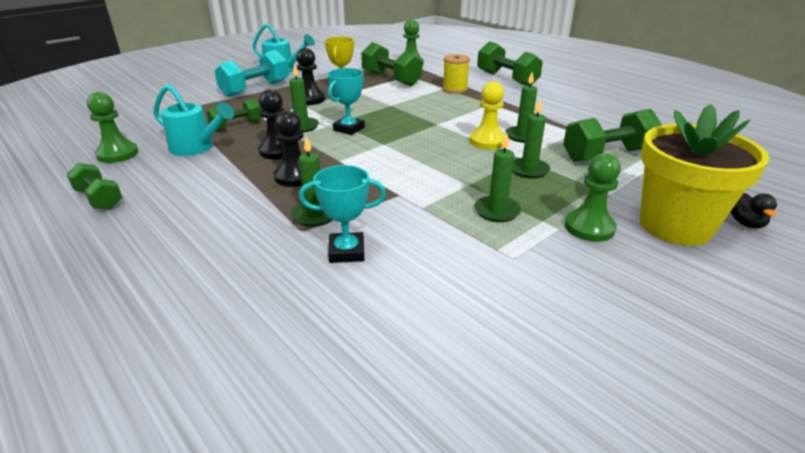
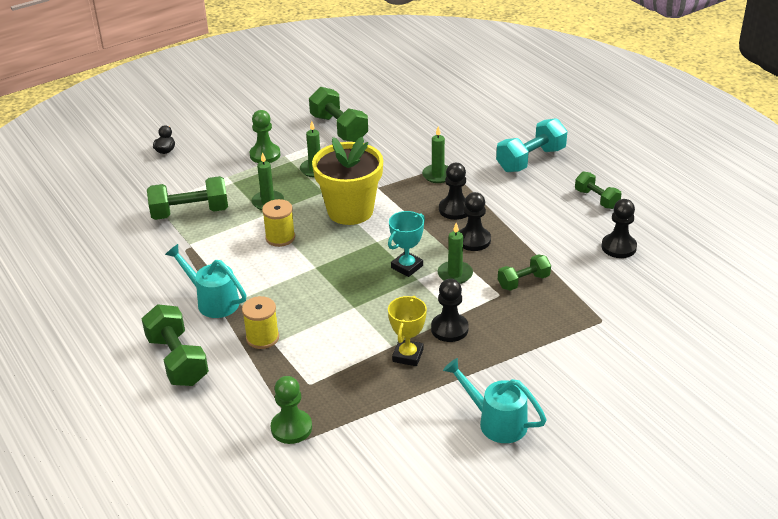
camera: 170 degrees left, 5 degrees up
(117, 154) = (618, 247): green pawn -> black pawn
(196, 148) = (550, 250): turquoise watering can -> turquoise watering can (213, 301)
(255, 89) = (524, 363): turquoise dumbbell -> turquoise dumbbell (530, 160)
(346, 252) = (418, 151): turquoise trophy -> none
(391, 79) = (337, 375): green dumbbell -> green dumbbell (339, 128)
(487, 141) = (280, 237): yellow pawn -> yellow spool
(522, 136) = (243, 242): green candle -> none
(675, 226) = (211, 152): yellow flower pot -> yellow flower pot (350, 211)

